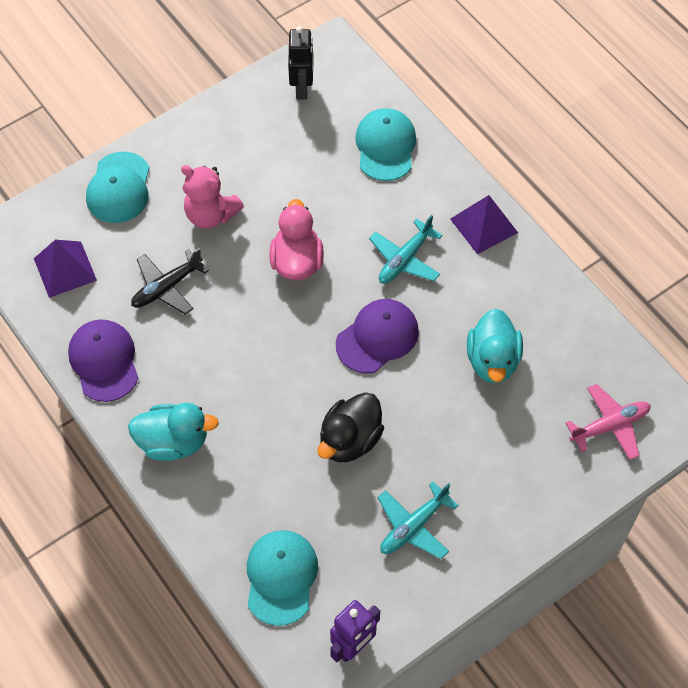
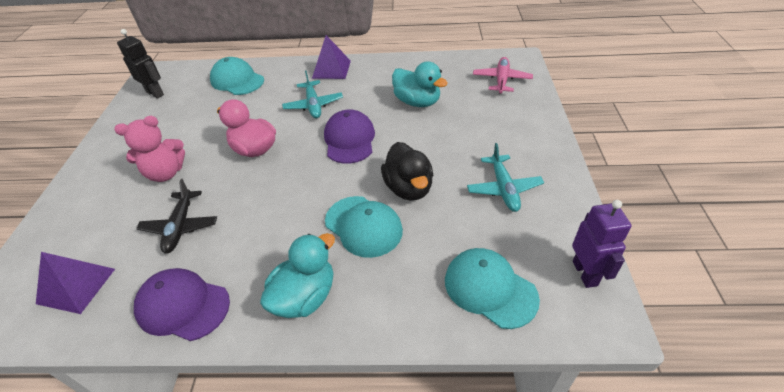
camera: 50 degrees left, 15 degrees down
(119, 188) = (73, 212): turquoise cap -> turquoise cap (363, 226)

